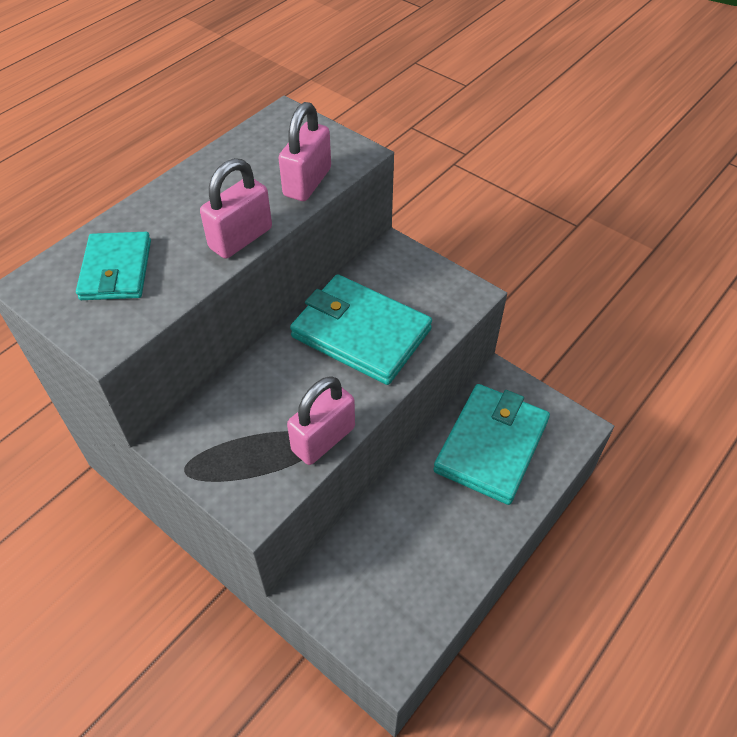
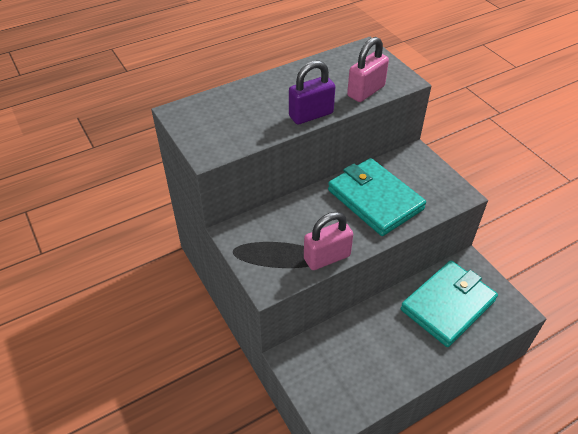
camera: 20 degrees right, 5 degrees down
(116, 270) = (229, 115): turquoise wallet -> none
(241, 238) = (311, 115): pink padlock -> purple padlock

